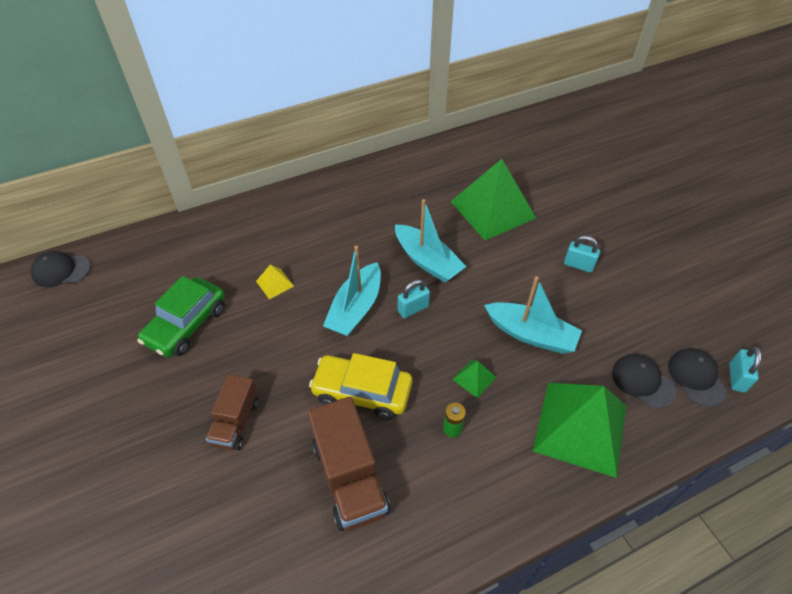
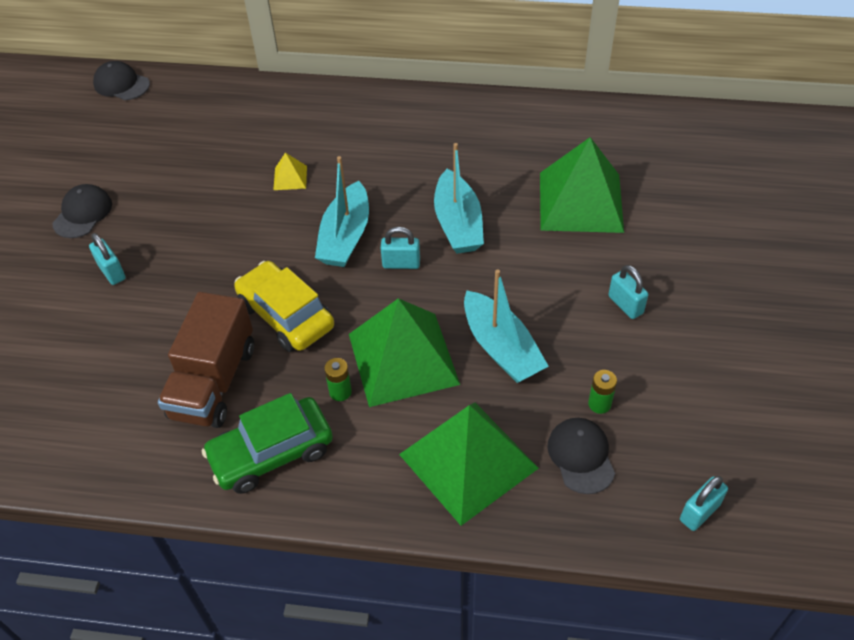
camera: 35 degrees right, 0 degrees up
(184, 433) = (112, 272): none -> turquoise padlock
(187, 325) = (185, 180): green car -> green car (271, 453)
(236, 422) = (159, 284): brown truck -> none
(355, 308) = (345, 236): turquoise boat -> turquoise boat turned 45 degrees counterclockwise
(474, 378) = (403, 358): green pyramid -> green pyramid, size x2.41
(622, 339) = (599, 404): none -> green battery
(696, 377) = (649, 486): black cap -> black cap (83, 213)

